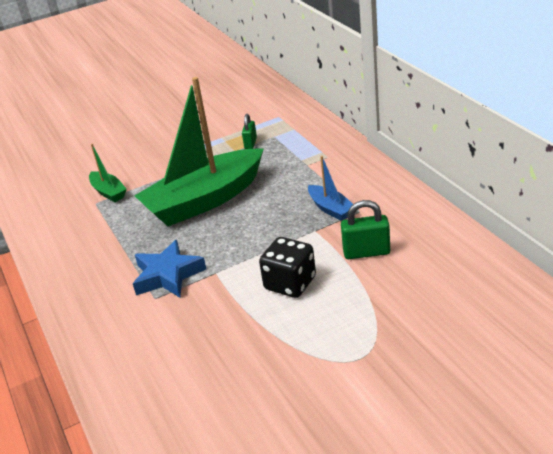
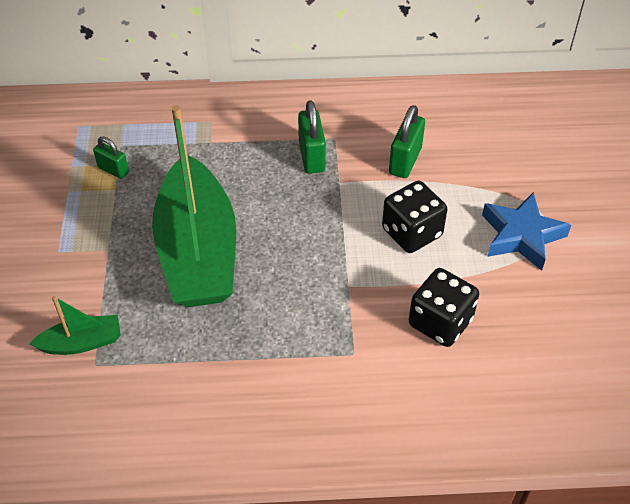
camera: 70 degrees left, 15 degrees up
(168, 275) = (320, 329): blue star -> blue star (521, 236)
(208, 330) = (440, 322): none -> black dice
(330, 209) = (311, 156): blue boat -> green padlock

